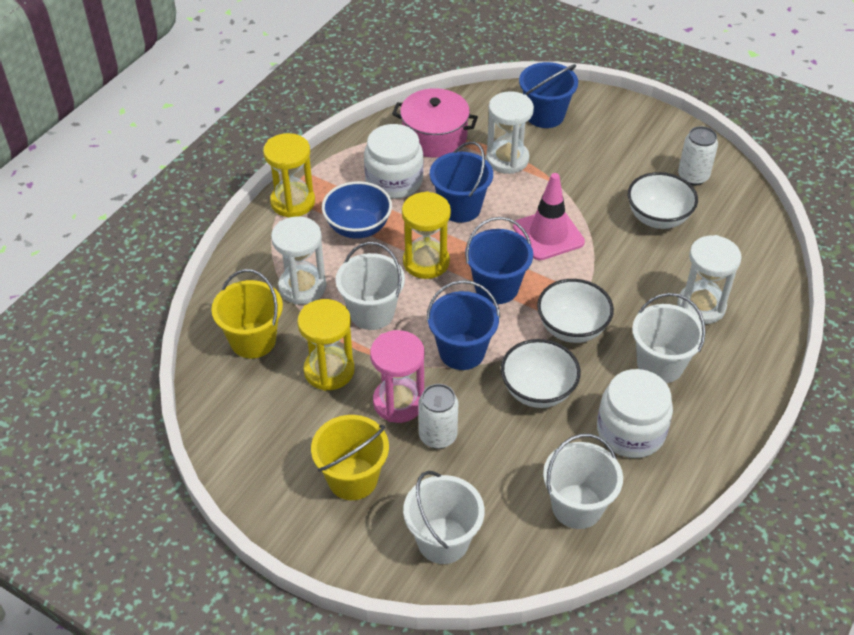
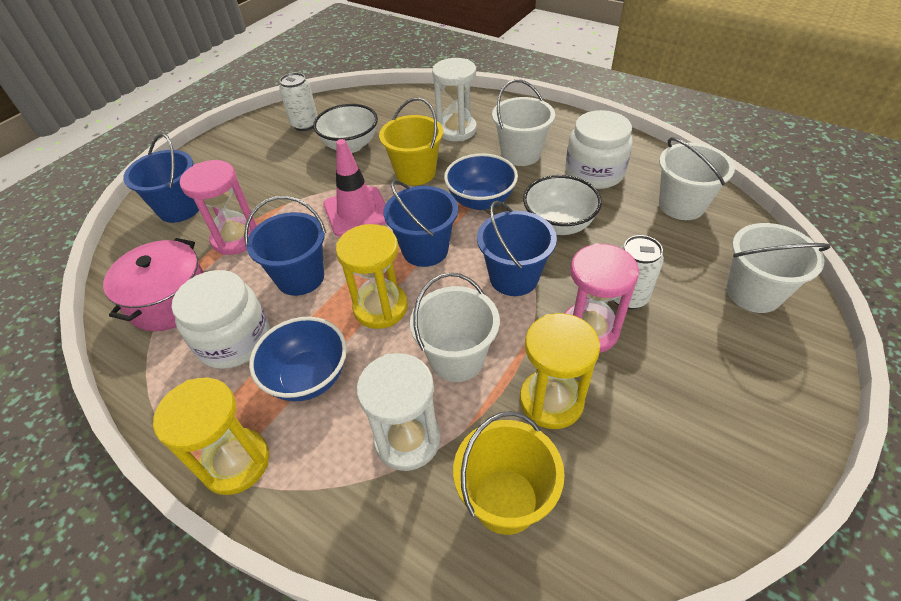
camera: 85 degrees left, 0 degrees up
(352, 478) = (704, 370): yellow bucket -> yellow bucket (415, 173)
(507, 159) = (236, 238): white hourglass -> pink hourglass
(572, 328) = (480, 200): white bowl -> blue bowl

